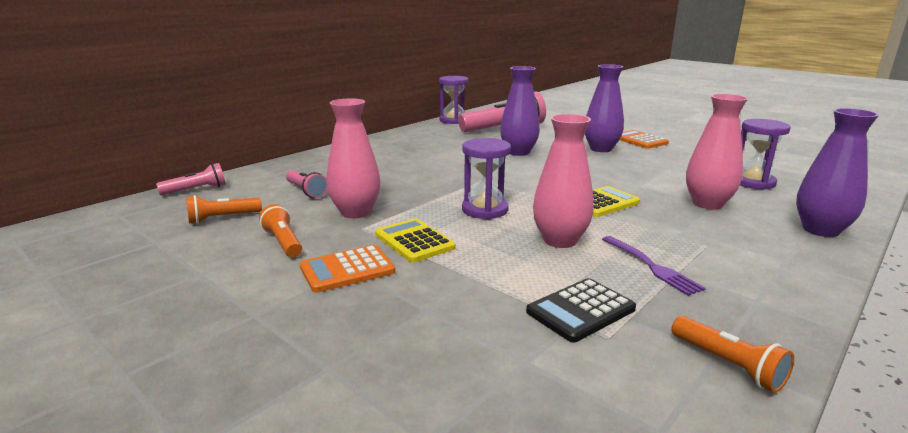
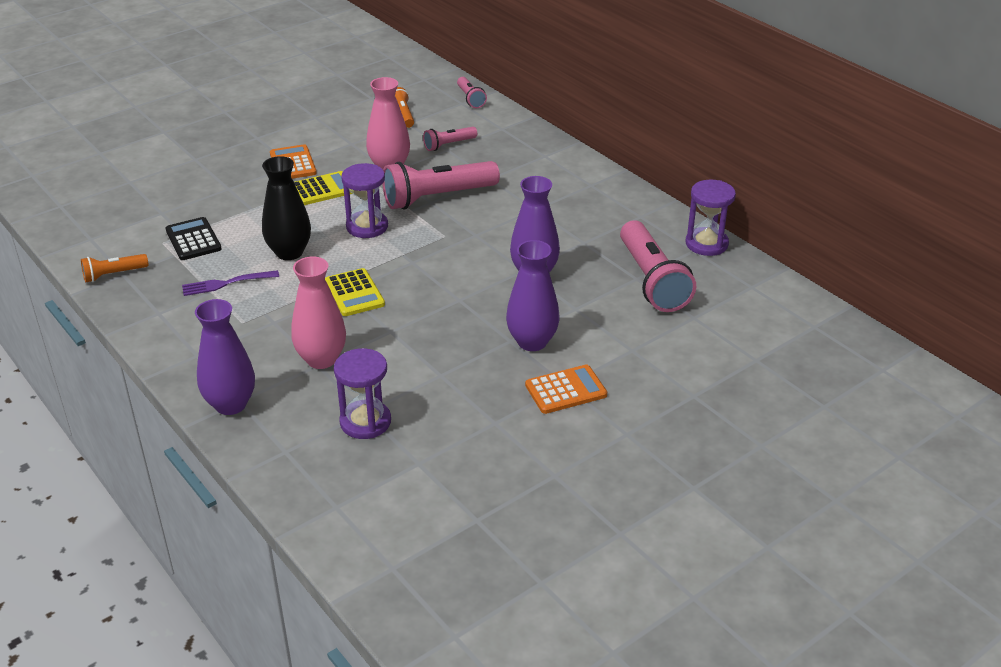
camera: 100 degrees right, 15 degrees up
(283, 242) = (347, 140): orange flashlight -> none
(416, 187) = (437, 197): none -> pink flashlight
(560, 240) = (289, 252): pink vase -> black vase

